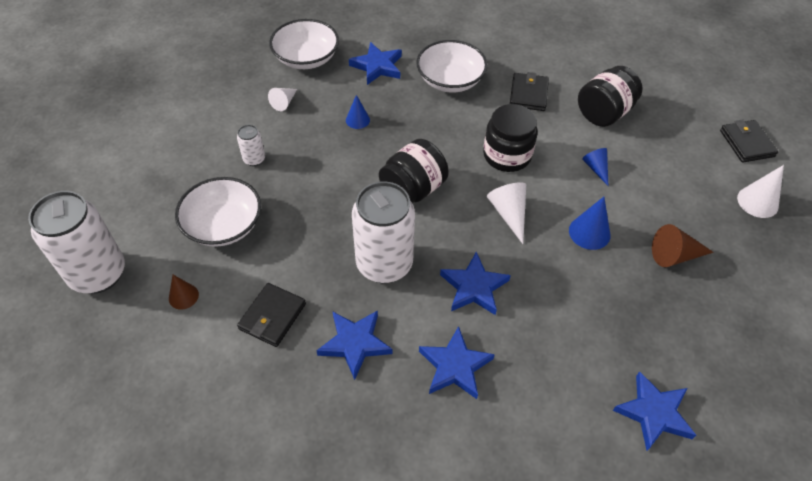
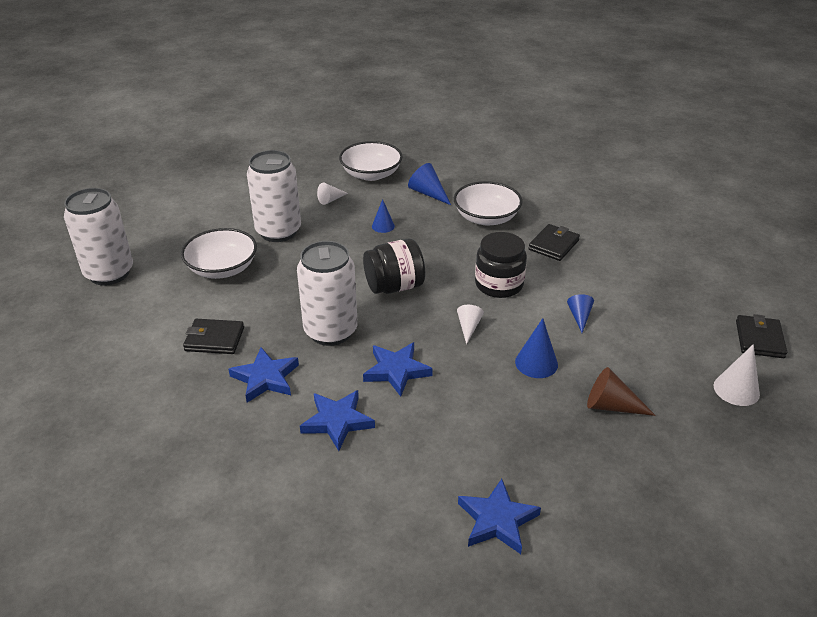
camera: 25 degrees right, 15 degrees down
(183, 296) = (158, 305): brown cone -> none
(254, 159) = (278, 231): white can -> white can, size x2.26
(272, 316) = (214, 339): black wallet -> black wallet turned 45 degrees clockwise
(377, 66) = (428, 193): blue star -> blue cone
(508, 213) = (468, 327): white cone -> white cone, size x0.66
(604, 113) = (619, 277): black jar -> none

